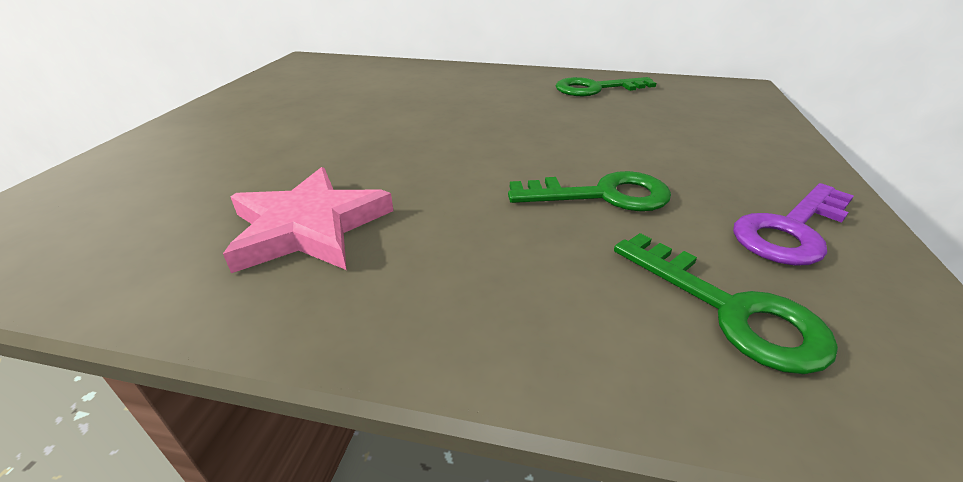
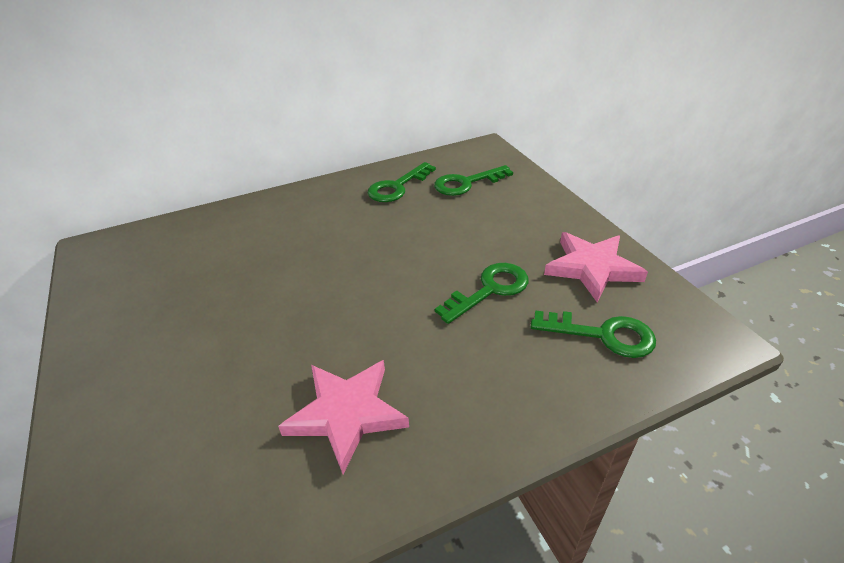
camera: 35 degrees left, 5 degrees up
(682, 105) = (466, 183): none -> green key
(790, 230) = (592, 268): purple key -> pink star

